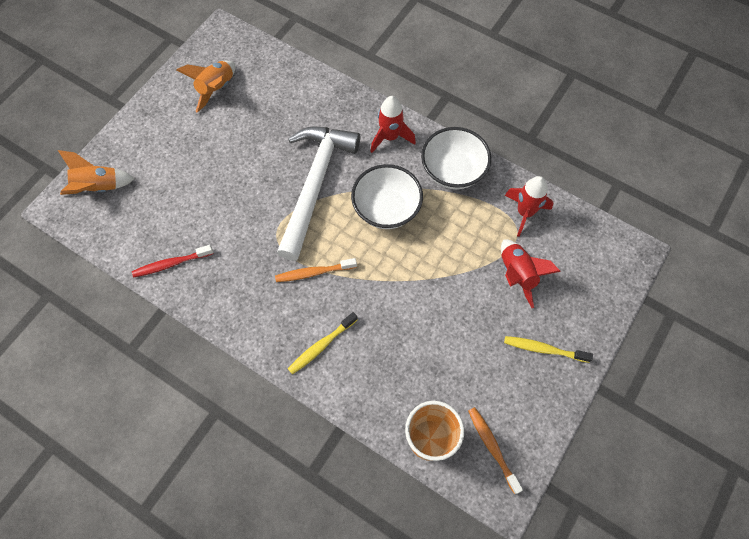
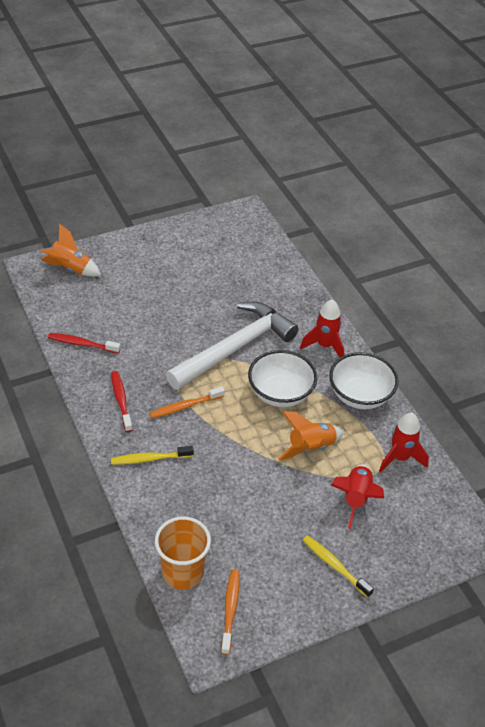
camera: 30 degrees right, 20 degrees down
(216, 89) = (210, 247): orange rocket -> orange rocket (310, 448)
(252, 302) = (121, 400): none -> red toothbrush
(314, 272) = (185, 406): orange toothbrush -> orange toothbrush turned 45 degrees counterclockwise

